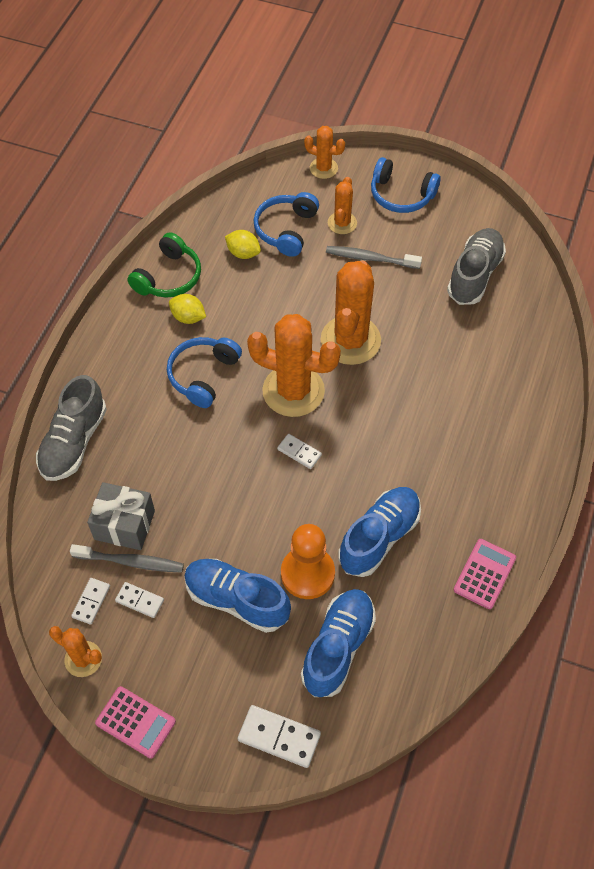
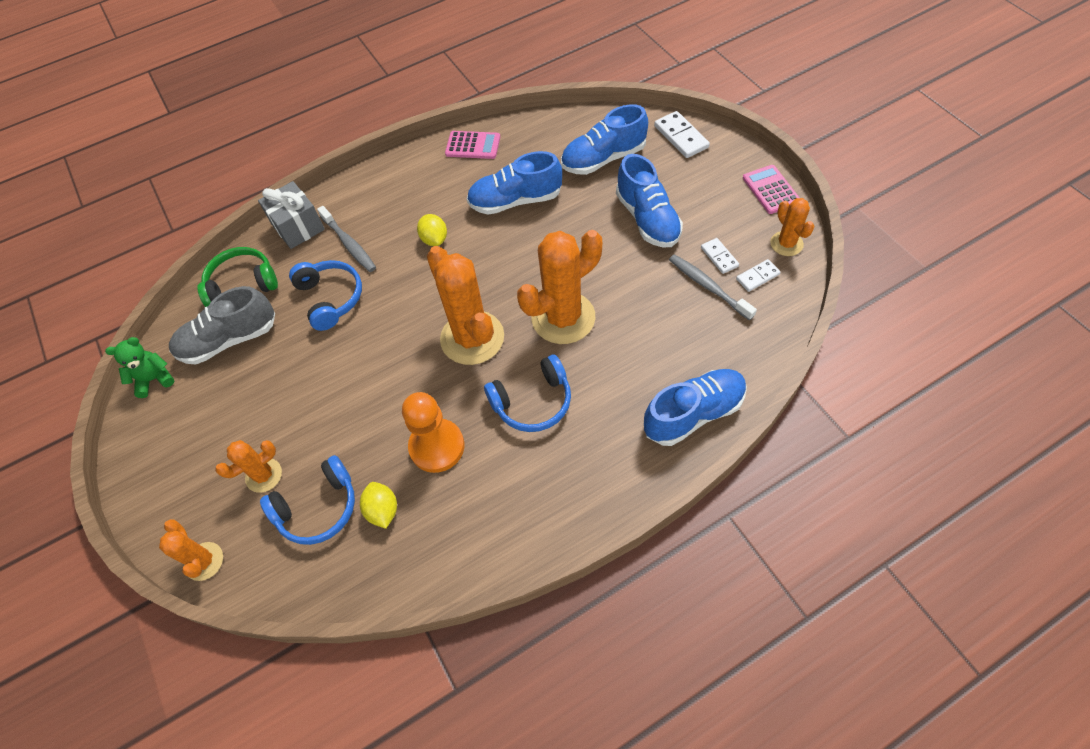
camera: 135 degrees left, 0 degrees up
(74, 442) = (693, 414): grey shoe -> blue shoe
(124, 525) = (695, 316): grey gift -> grey gift (298, 227)
(169, 277) = (477, 536): green headphones -> green headphones (242, 284)
(188, 317) = (497, 472): yellow lemon -> yellow lemon (434, 239)
(299, 452) = (514, 288): white domino -> none
(307, 573) = (584, 207): orange pawn -> orange pawn (437, 446)
(350, 340) = (385, 351): orange cactus -> orange cactus (563, 318)
(370, 258) = (284, 417): grey toothbrush -> grey toothbrush (349, 244)
(401, 195) = (181, 467): blue headphones -> blue headphones (330, 298)
(484, 574) = (473, 145): pink calculator -> pink calculator turned 150 degrees counterclockwise
(490, 222) = (154, 379): none -> green teddy bear

